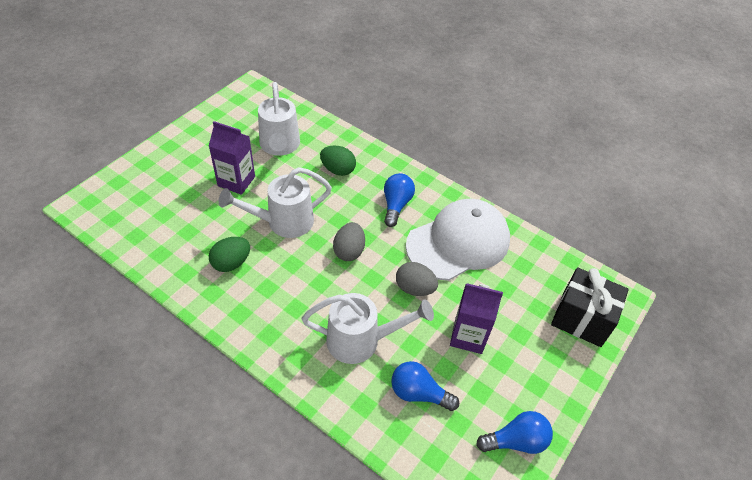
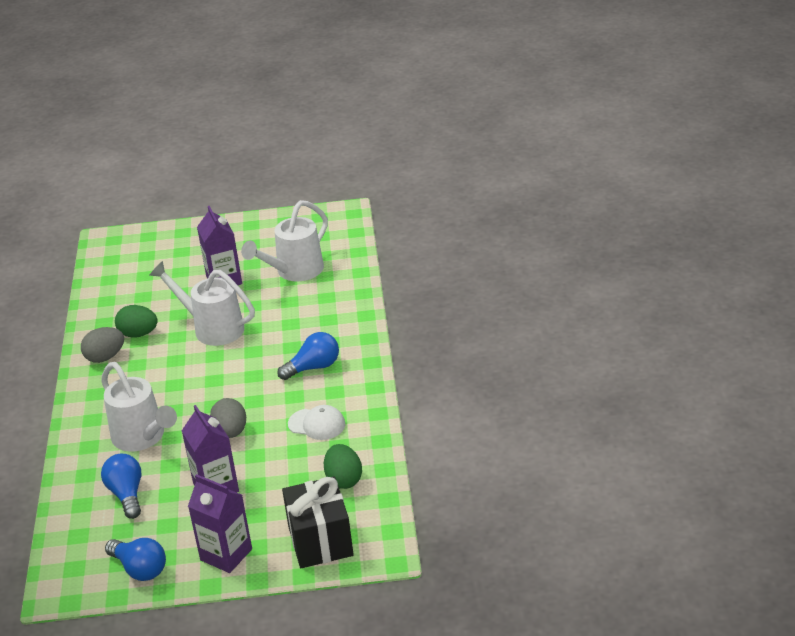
camera: 55 degrees right, 15 degrees down
(338, 170) = (311, 315): green egg -> green egg (344, 480)
(349, 251) = (226, 377): grey egg -> grey egg (105, 357)
(458, 242) = (317, 424): white cap -> white cap, size x0.45
(548, 378) = (226, 554): none -> purple carton

